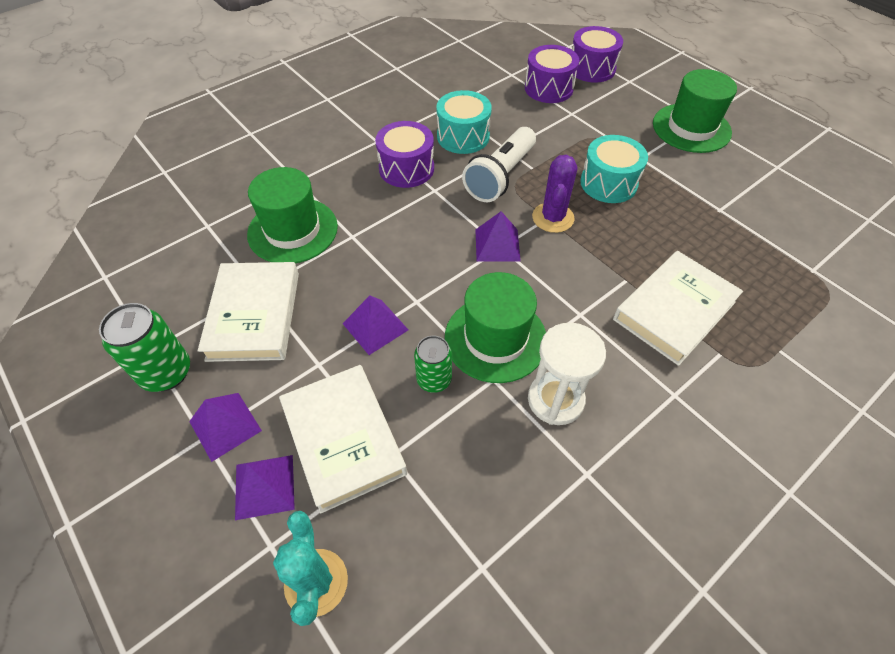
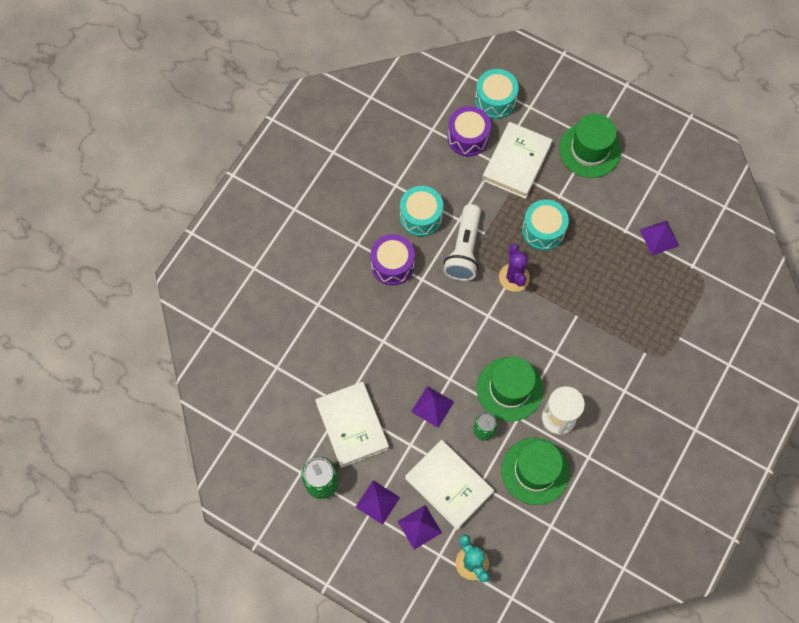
camera: 20 degrees left, 15 degrees up
(292, 230) = (339, 350): green hat -> green hat (535, 471)
(497, 245) = (484, 314): purple pyramid -> purple pyramid (659, 237)
(591, 68) = (495, 100): purple drum -> turquoise drum
(674, 311) = (612, 330): white book -> white book (516, 162)

